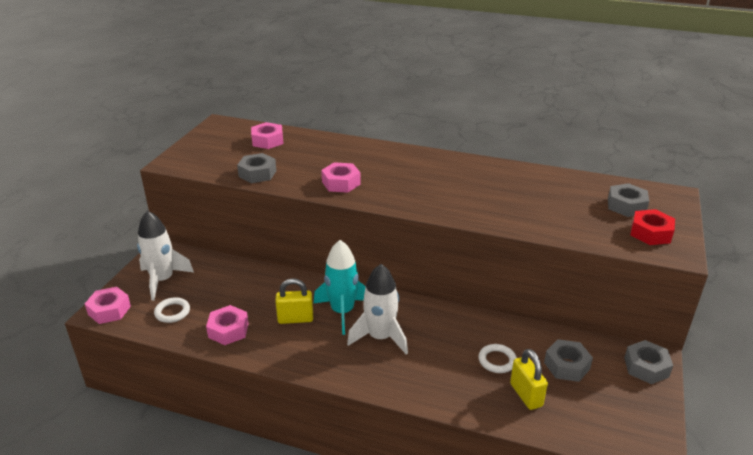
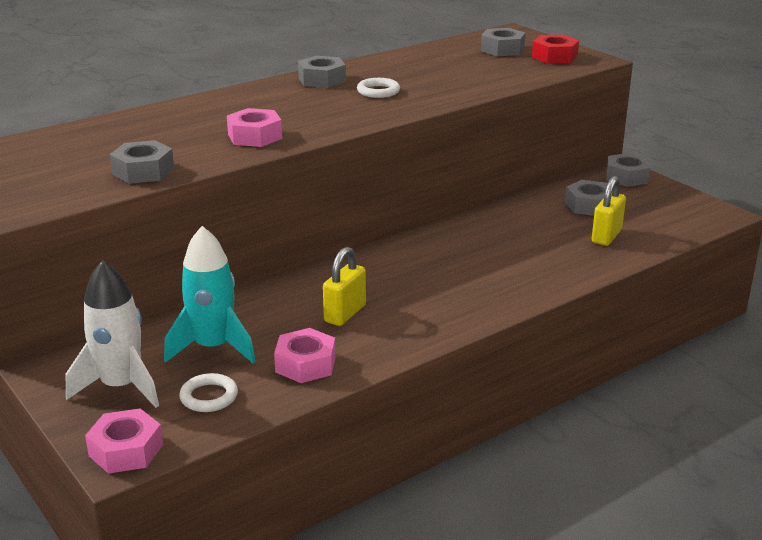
camera: 55 degrees left, 5 degrees down
(267, 141) = (67, 146): pink nut -> none
(342, 312) = (371, 282): turquoise rocket -> turquoise rocket (213, 347)
(380, 337) = (442, 275): white rocket -> none
(458, 166) = (322, 80): none -> grey nut
(497, 361) = (548, 232): white ring -> white ring (378, 91)
(526, 395) = (606, 236): yellow padlock -> yellow padlock turned 75 degrees counterclockwise

